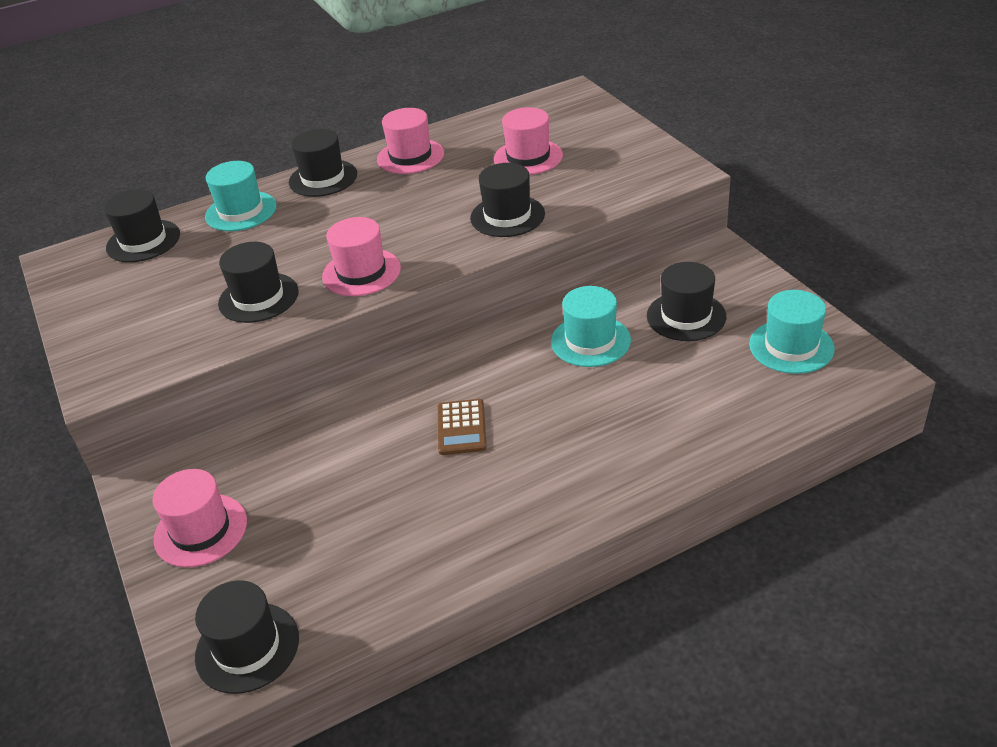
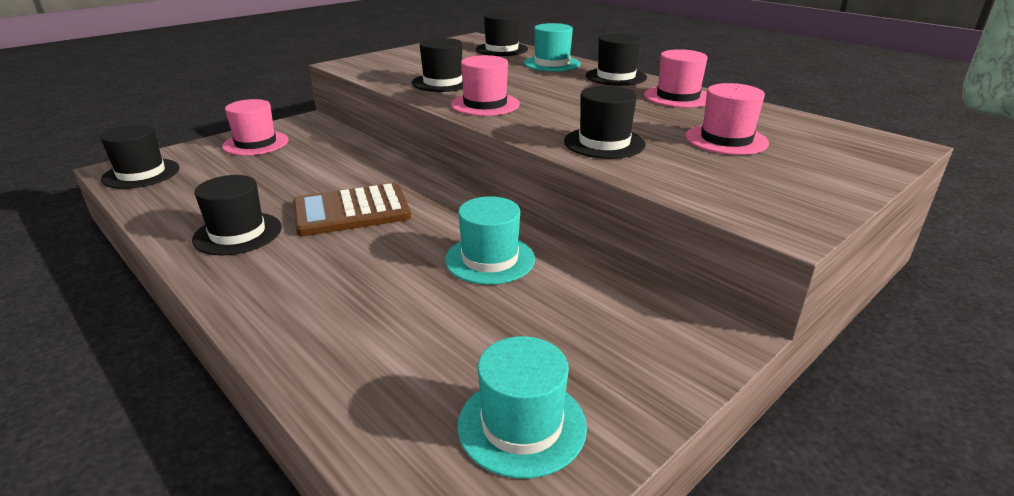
camera: 70 degrees right, 10 degrees down
(461, 427) = (351, 211): brown calculator -> brown calculator, size x1.68
(686, 316) = (558, 320): black hat -> black hat (238, 233)

